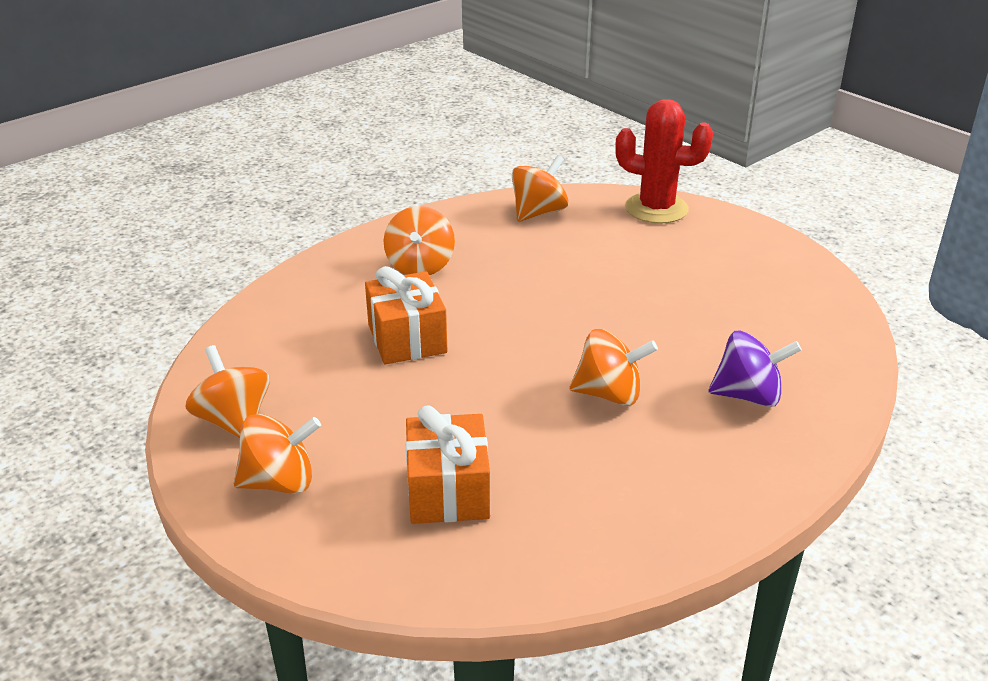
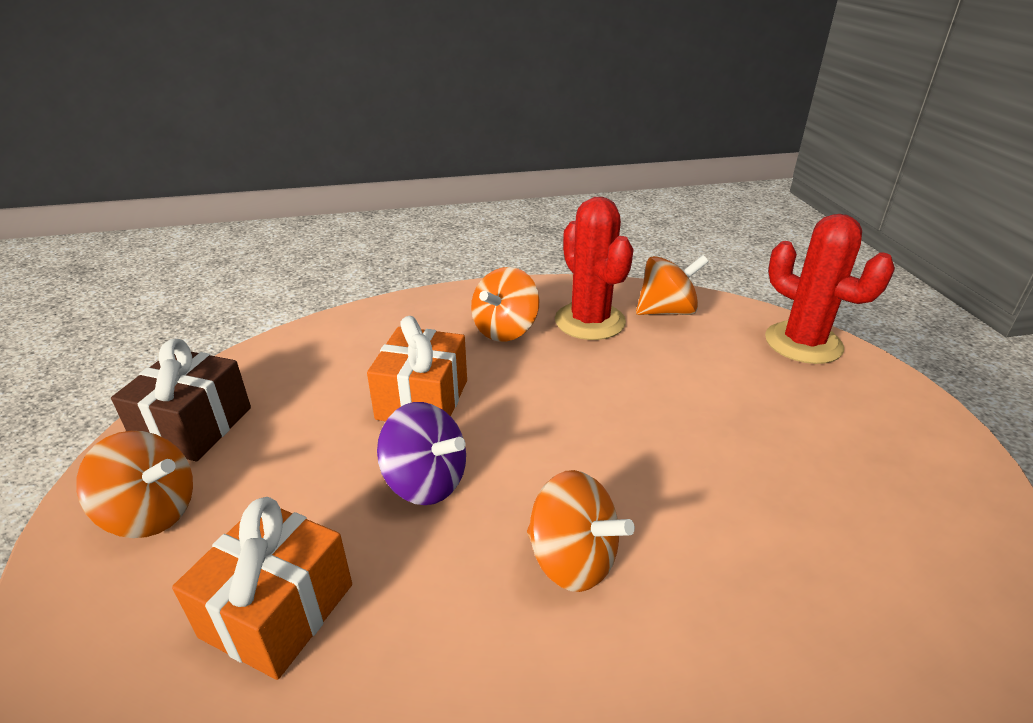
camera: 30 degrees right, 0 degrees up
(233, 421) = (194, 426): orange spinning top -> brown gift
(484, 238) = (590, 321): none -> red cactus
(748, 396) = (763, 651): purple spinning top -> purple spinning top (426, 482)

